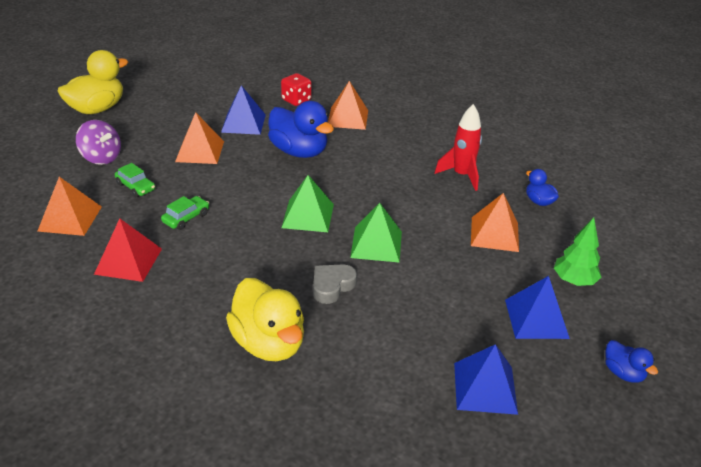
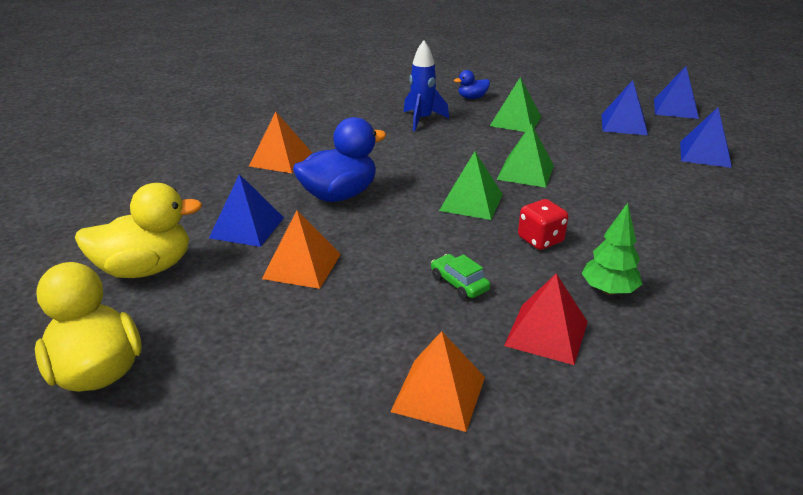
camera: 75 degrees left, 5 degrees down
(101, 157) = (272, 362): purple spinning top -> none
(136, 187) = (372, 326): green car -> none
(269, 343) = (677, 242): yellow duck -> yellow duck (146, 269)
(296, 100) = (214, 186): red dice -> red dice (540, 240)
(332, 286) = (590, 201): grey heart -> none
(461, 175) = (422, 120): red rocket -> blue rocket
(494, 234) = (515, 121): orange pyramid -> green pyramid
(573, 281) = (578, 104): green tree -> green tree (608, 291)
(623, 373) = (675, 108): blue duck -> blue pyramid

